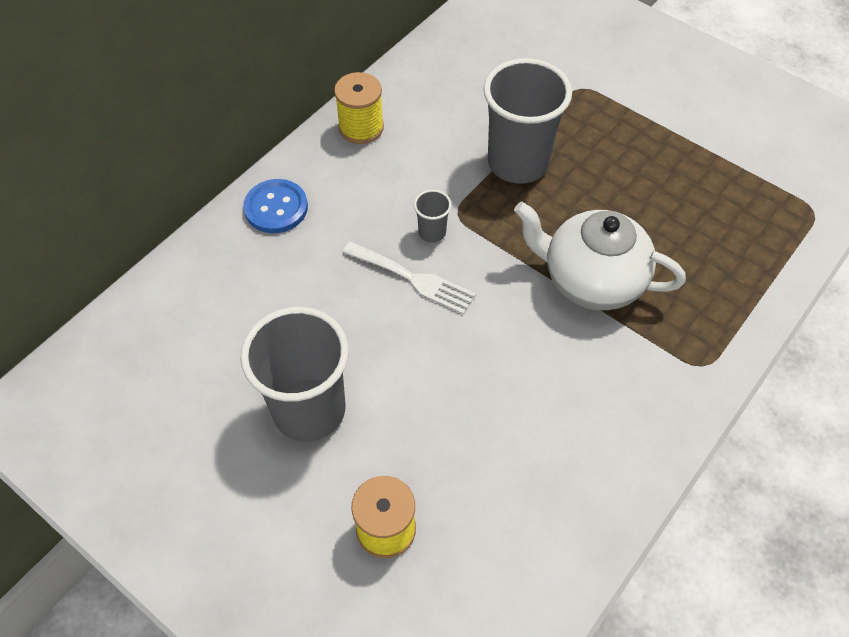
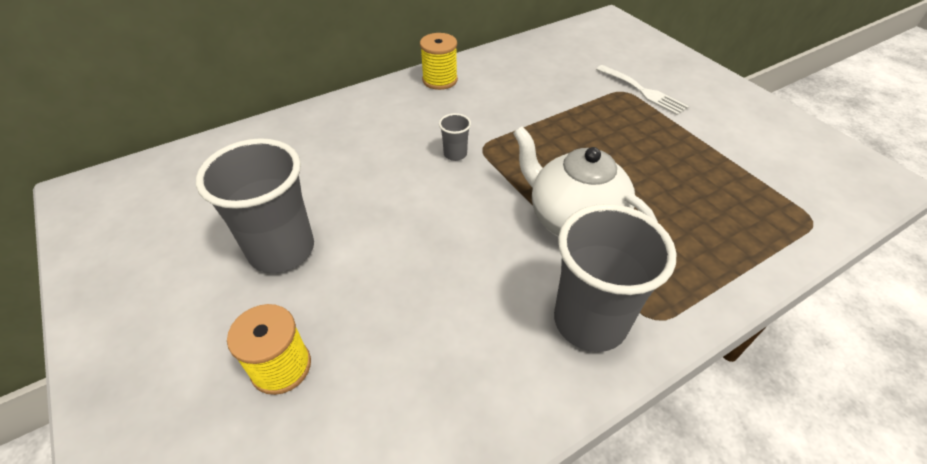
camera: 20 degrees right, 10 degrees down
(276, 208) = (348, 112): blue button -> none
(414, 279) = (422, 181): white fork -> white fork (643, 91)
(518, 163) = (548, 126): grey cup -> grey cup (590, 321)

